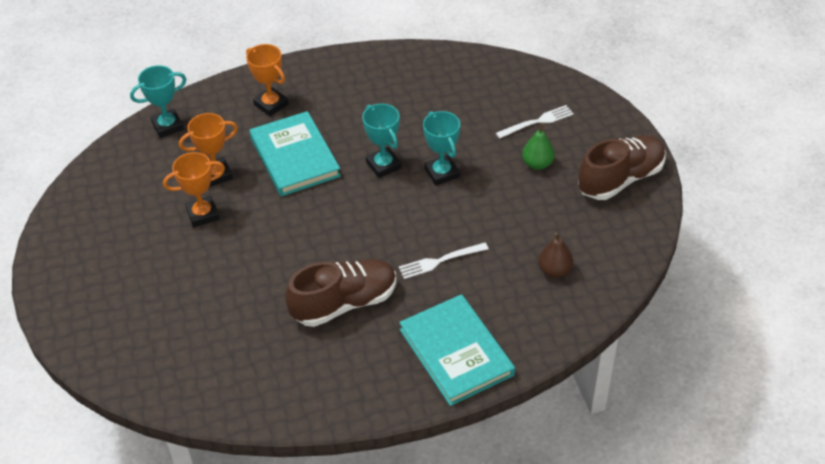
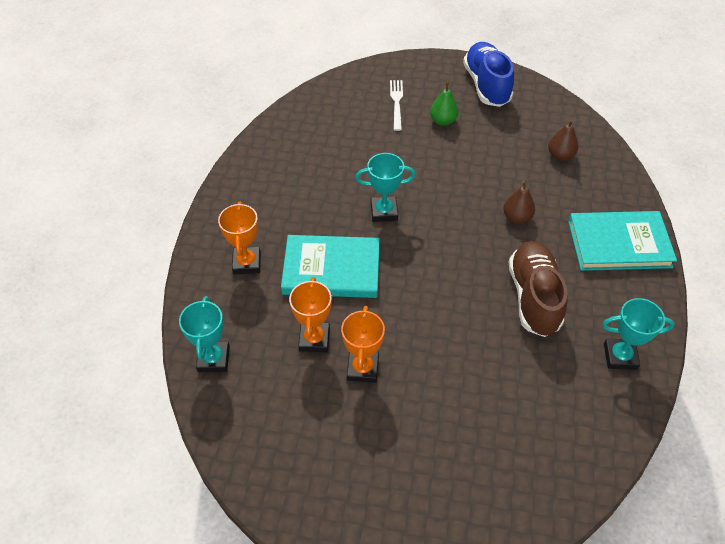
camera: 65 degrees left, 5 degrees up
(271, 104) = (247, 263): orange trophy -> orange trophy turned 75 degrees counterclockwise
(439, 261) = (516, 217): white fork -> brown pear
(441, 173) = (417, 179): turquoise trophy -> turquoise trophy (620, 356)
(620, 179) = (486, 85): brown shoe -> blue shoe

